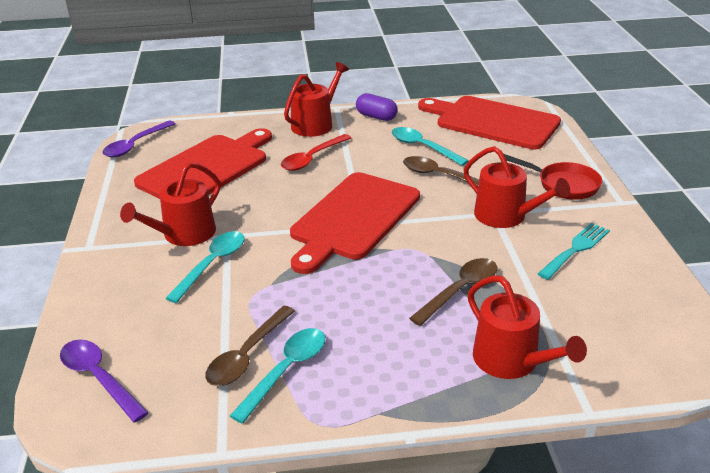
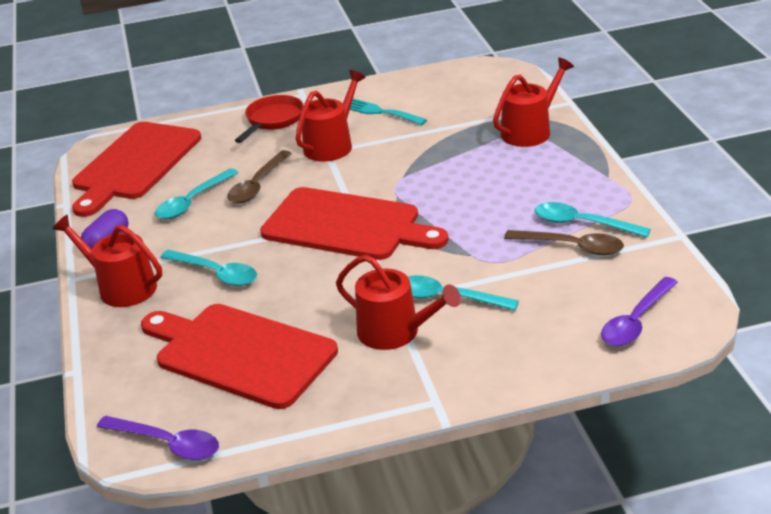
camera: 95 degrees left, 0 degrees up
(312, 158) = (216, 273): red spoon -> turquoise spoon
(460, 290) = (451, 158): brown spoon -> none

